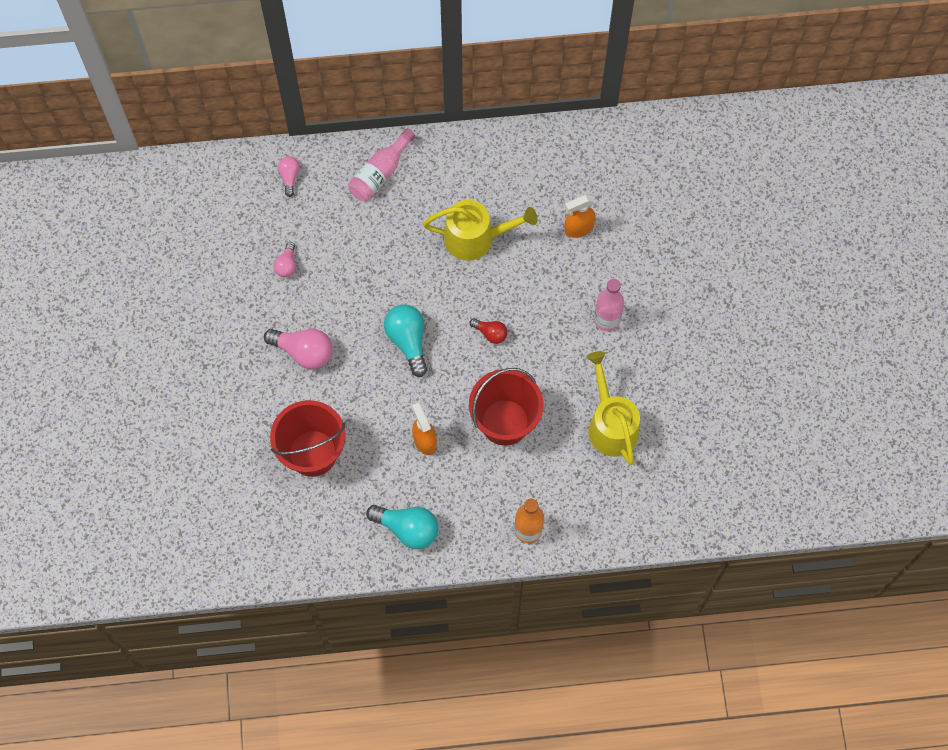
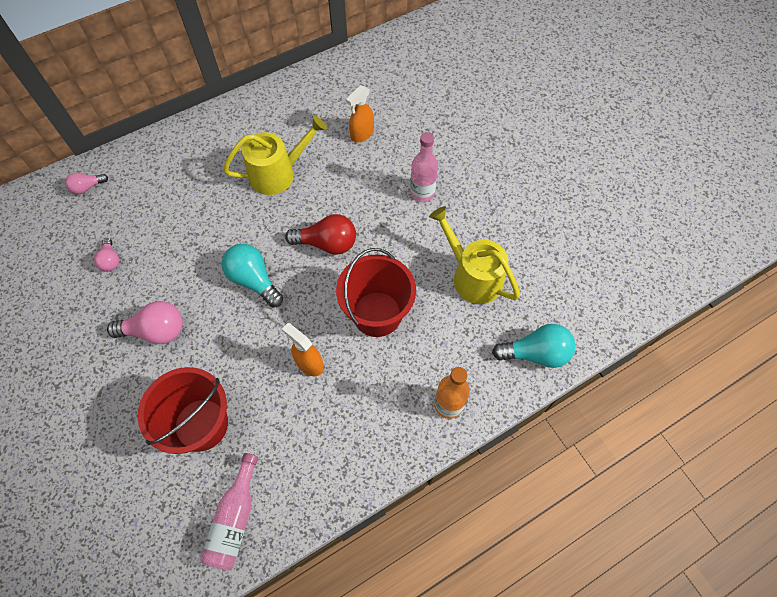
camera: 25 degrees left, 5 degrees down
(290, 177) = (87, 187): pink light bulb -> pink light bulb turned 90 degrees counterclockwise
(380, 173) = (171, 155): pink bottle -> pink bottle (235, 518)
(407, 529) = (330, 458): turquoise light bulb -> turquoise light bulb (535, 353)
(490, 333) = (327, 243): red light bulb -> red light bulb, size x1.77

